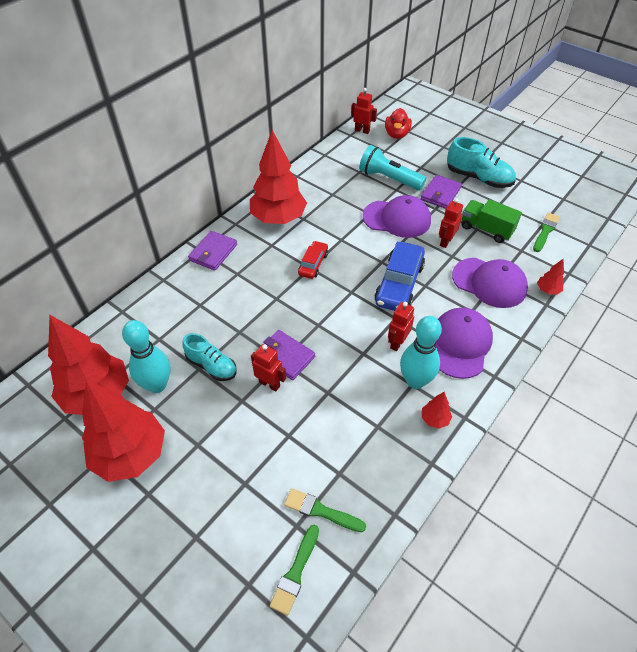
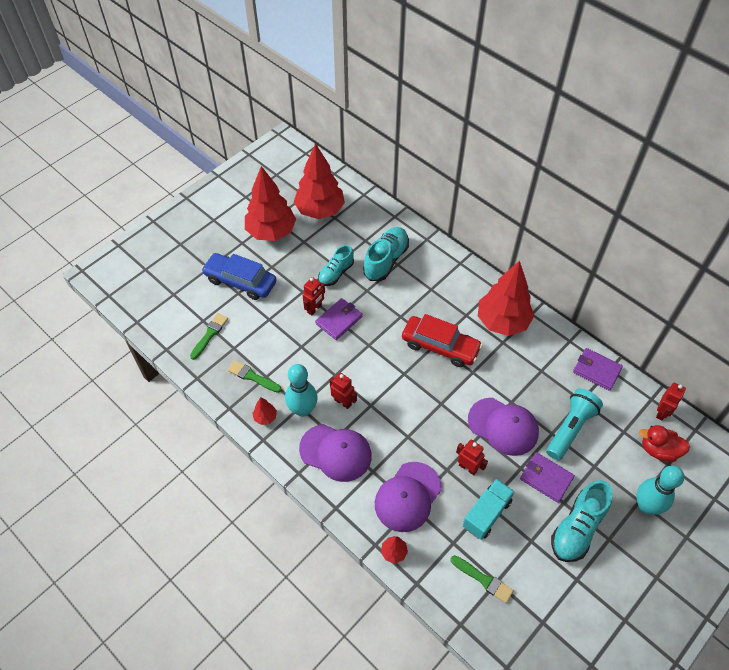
camera: 95 degrees right, 5 degrees up
(157, 385) = (323, 242): turquoise bowling pin -> turquoise bowling pin (646, 506)
(193, 316) = (386, 260): none -> turquoise shoe
(213, 252) = (457, 271): purple wallet -> purple wallet (596, 370)
(295, 572) = (174, 318): green brush -> green brush (252, 377)
(313, 264) = (440, 346): red car -> red car, size x1.77
(397, 219) = (503, 426): purple cap -> purple cap turned 75 degrees counterclockwise
(399, 284) = (411, 414): blue car -> blue car (240, 281)
(486, 229) = (486, 514): green truck -> turquoise truck

